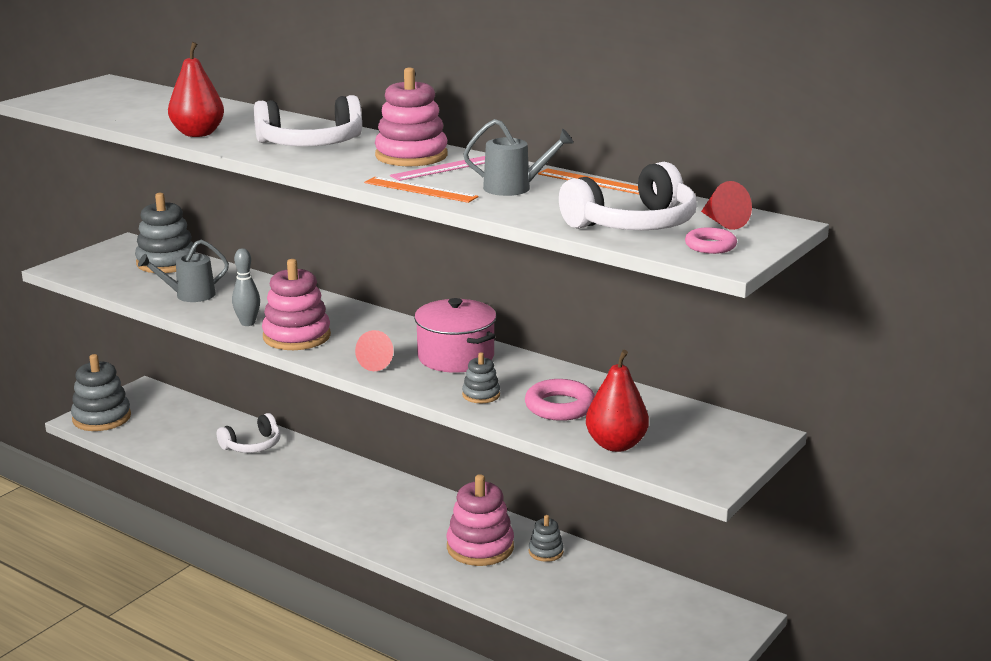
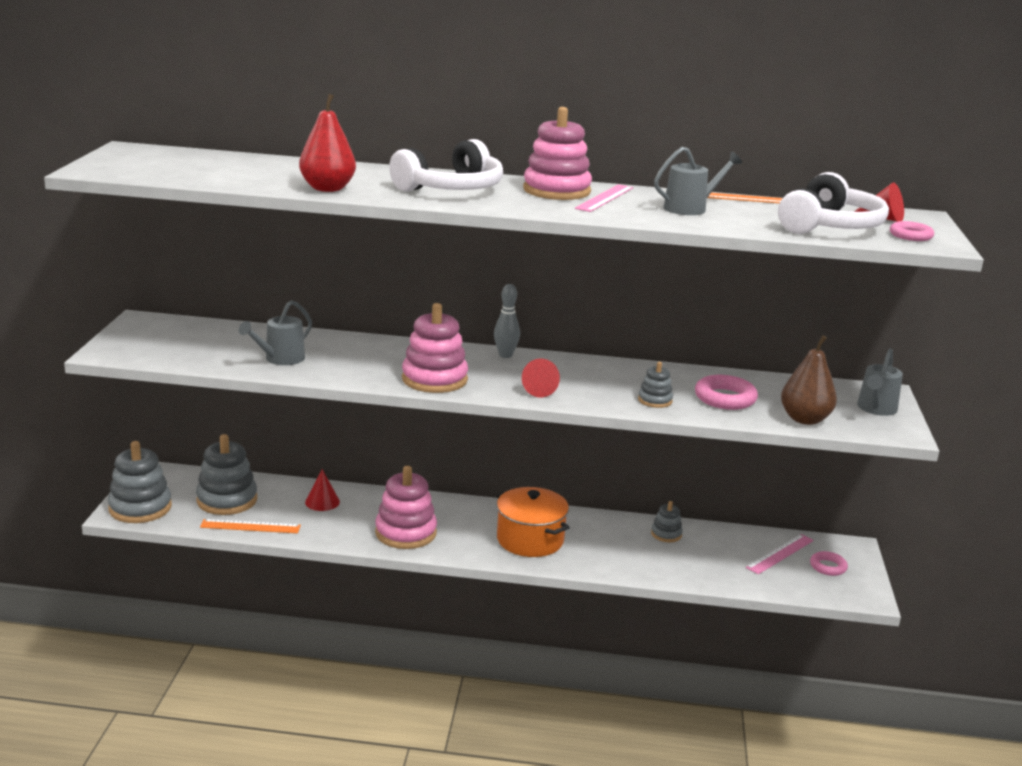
camera: 30 degrees left, 0 degrees up
(166, 262) = (211, 332): grey stacking toy -> grey stacking toy (227, 500)
(248, 323) = (373, 375): grey bowling pin -> grey bowling pin (505, 355)
(252, 445) = (322, 502): white headphones -> red cone
(401, 524) = (530, 540): none -> orange pot
(420, 190) = (622, 217): orange ruler -> orange ruler (250, 526)
(455, 357) = (591, 374): pink pot -> none
(480, 547) = (613, 543): pink stacking toy -> pink stacking toy (406, 533)
(616, 445) = (805, 419): red pear -> brown pear
(648, 602) = (780, 554): none -> pink ruler
(688, 630) = (828, 567): none -> pink ring
(719, 450) = (876, 409): none -> grey watering can

